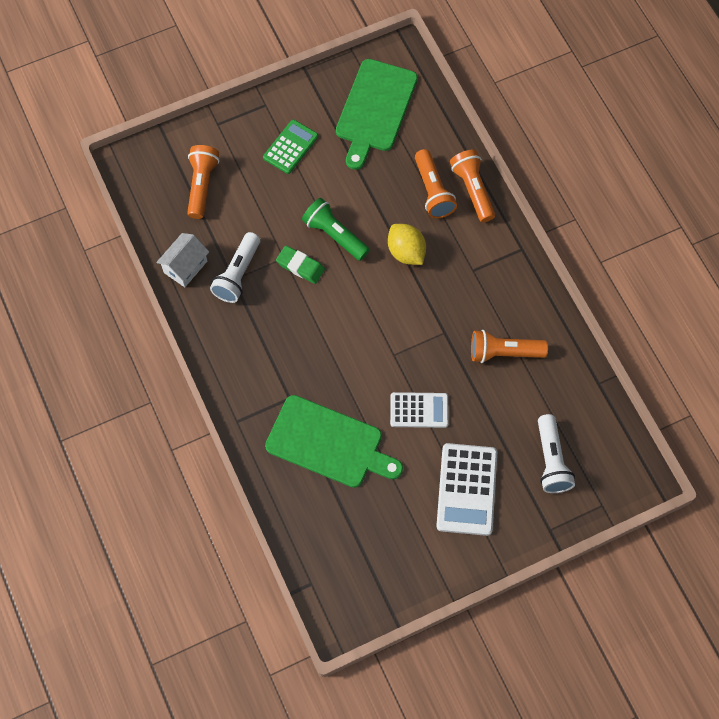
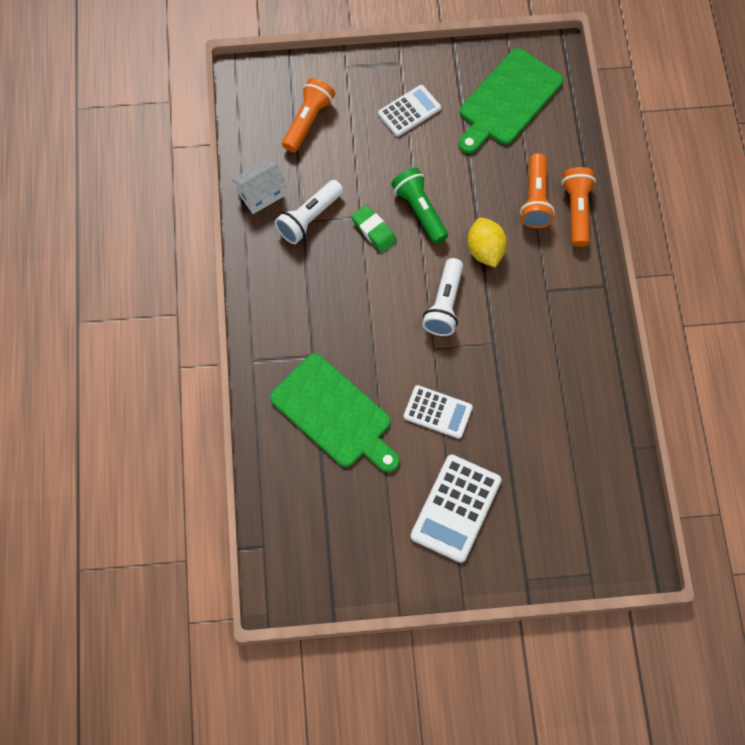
camera: 20 degrees right, 0 degrees up
(290, 147) = (409, 111): green calculator -> white calculator
(504, 352) = (547, 383): orange flashlight -> none
(551, 460) = (554, 509): white flashlight -> white flashlight (444, 304)

